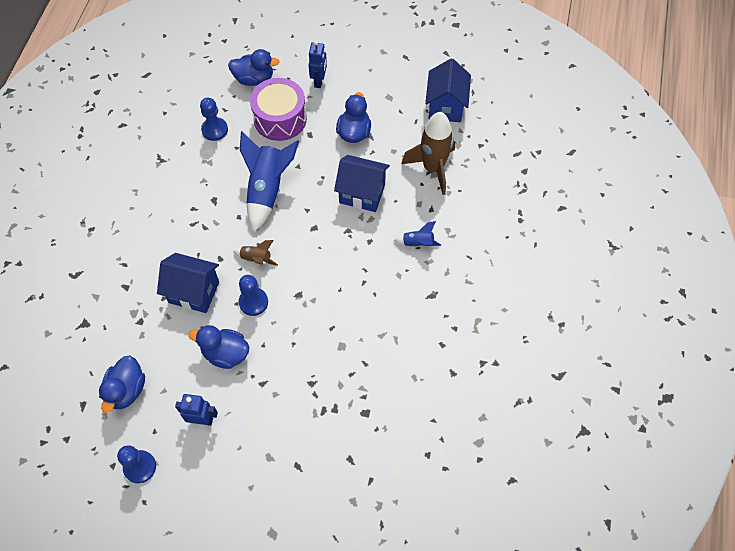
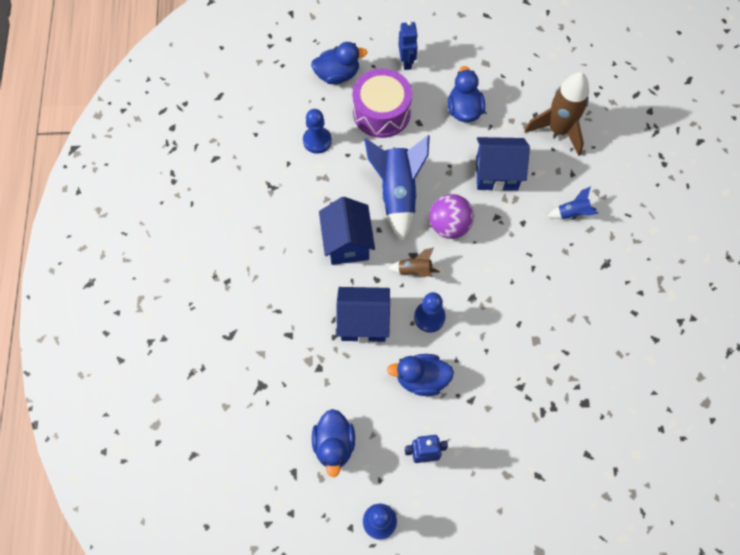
camera: 15 degrees left, 5 degrees up
(302, 228) = (449, 225): none -> purple ball
(446, 106) = (547, 60): blue house -> blue house (347, 243)

